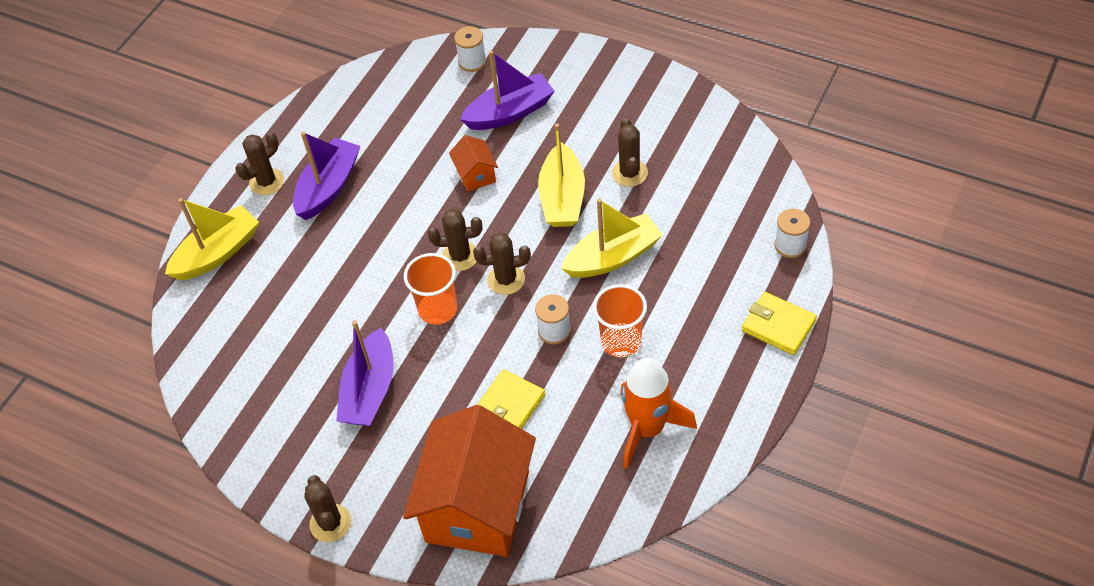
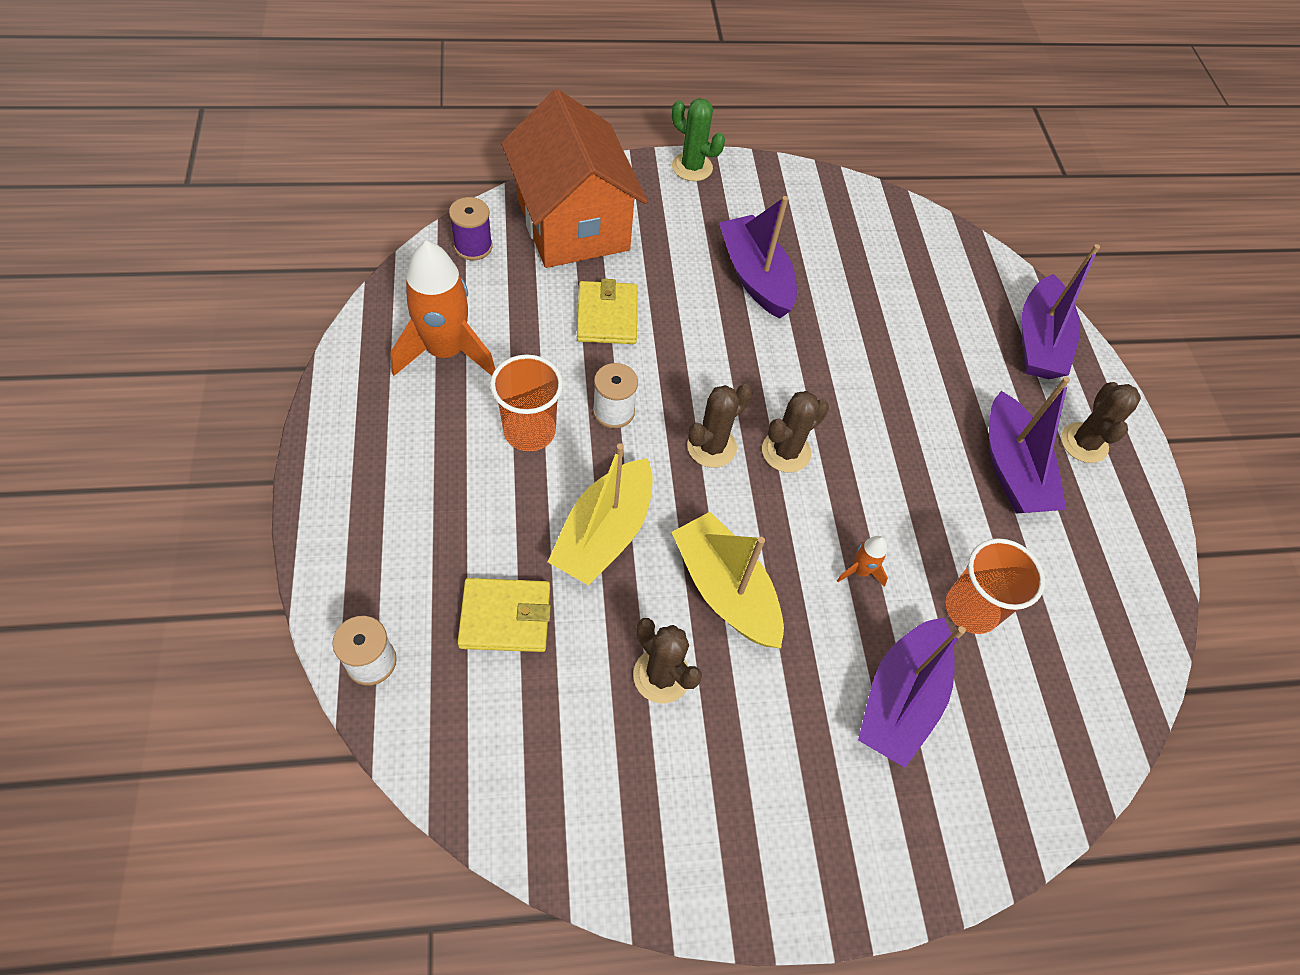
camera: 135 degrees right, 5 degrees up
(217, 253) = (1039, 341): yellow boat -> purple boat
(330, 523) = (692, 167): brown cactus -> green cactus
(437, 309) = (758, 381): orange cup -> orange cup (971, 609)
(472, 62) = (1031, 770): white spool -> none
(475, 175) = (860, 571): orange house -> orange rocket
(575, 520) = (473, 246): none -> purple spool
(778, 325) = (343, 532): yellow wallet -> yellow wallet (505, 617)

